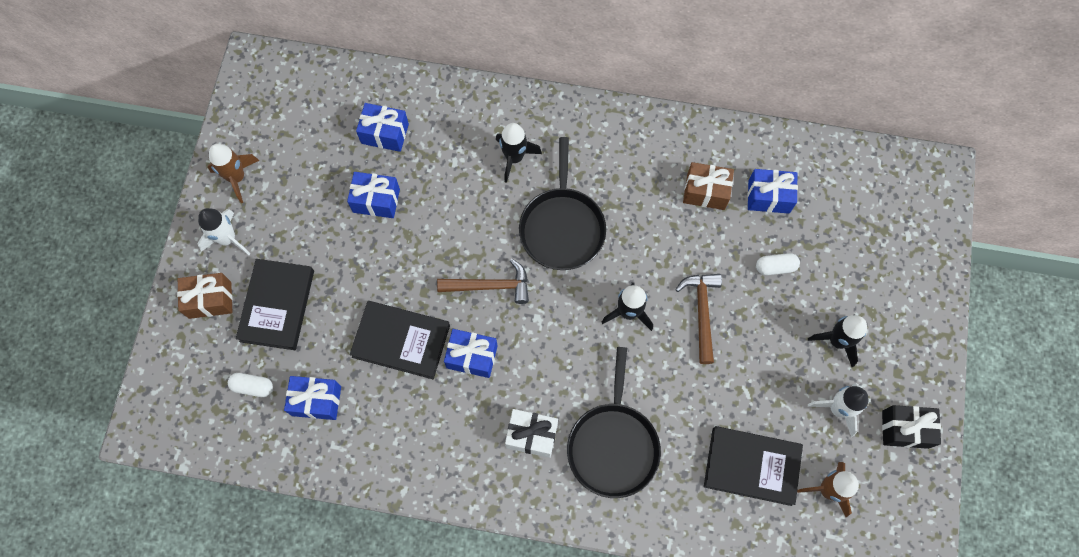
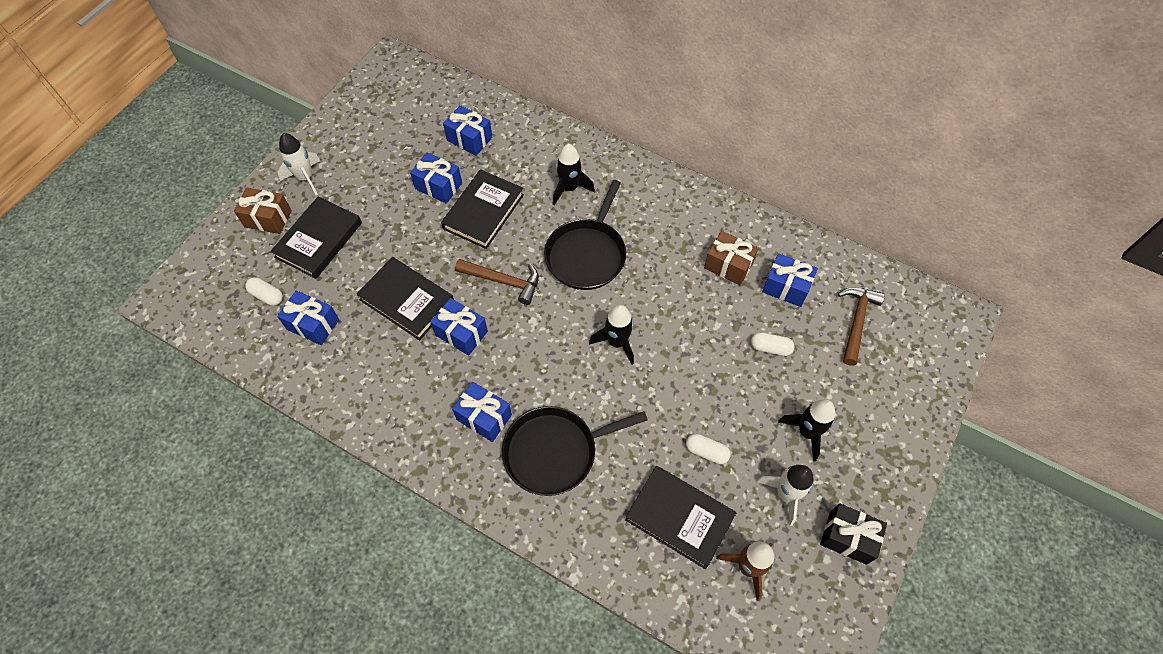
camera: 20 degrees right, 10 degrees down
(237, 178) = (336, 136): brown rocket -> none
(436, 214) = (483, 211): none -> black book
(531, 435) = (484, 417): white gift -> blue gift
(613, 445) = (555, 452): black pan -> black pan turned 45 degrees clockwise
(701, 312) = (685, 364): brown hammer -> brown hammer (856, 322)
(753, 394) = (706, 452): none -> white capsule

